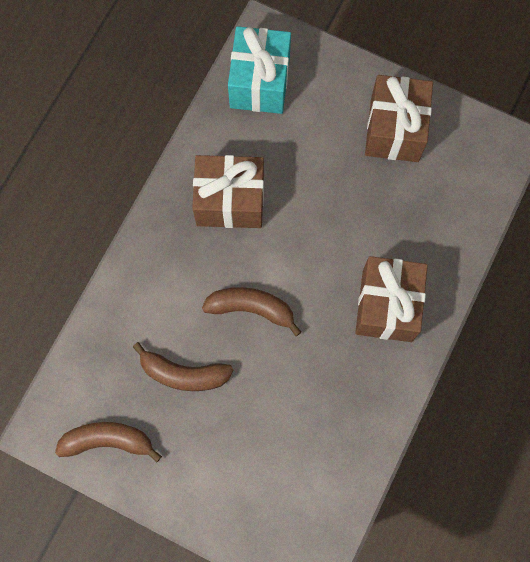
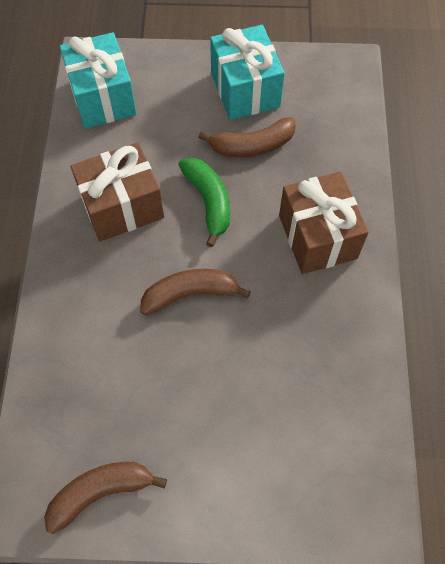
camera: 25 degrees left, 10 degrees down
(183, 373) = (151, 386): brown banana -> brown banana (252, 145)
(307, 229) = (208, 202): none -> green banana
(394, 130) = (245, 90): brown gift -> turquoise gift

